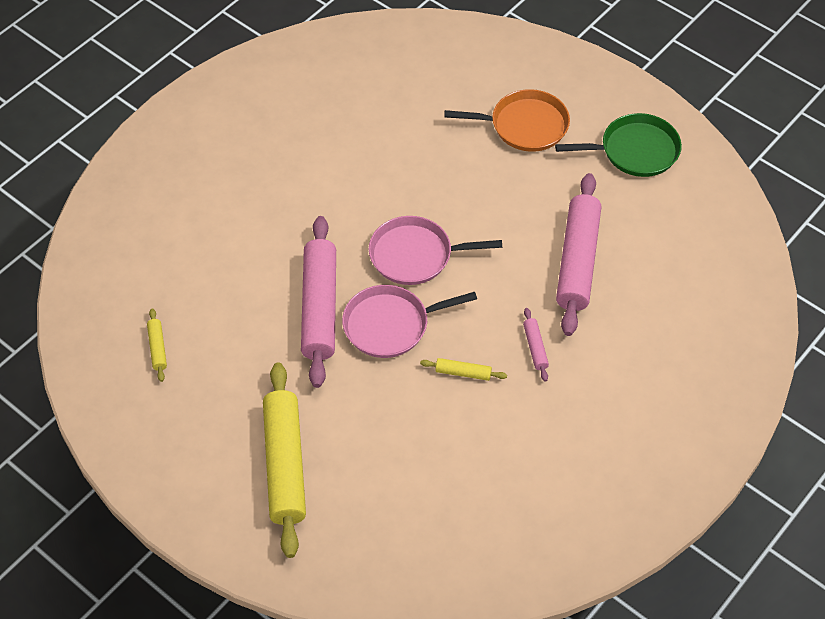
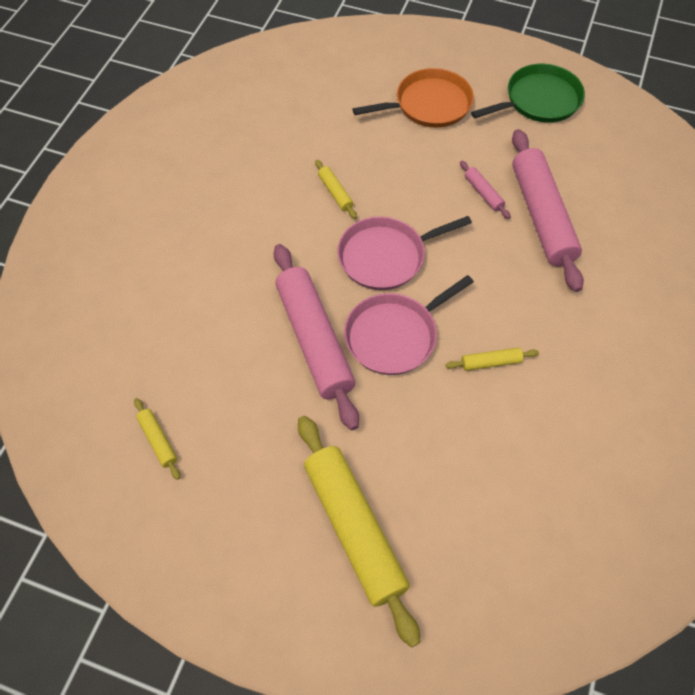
camera: 20 degrees left, 5 degrees up
(397, 185) = (335, 193): none -> yellow rolling pin
(535, 347) = (547, 313): pink rolling pin -> pink rolling pin (483, 193)

